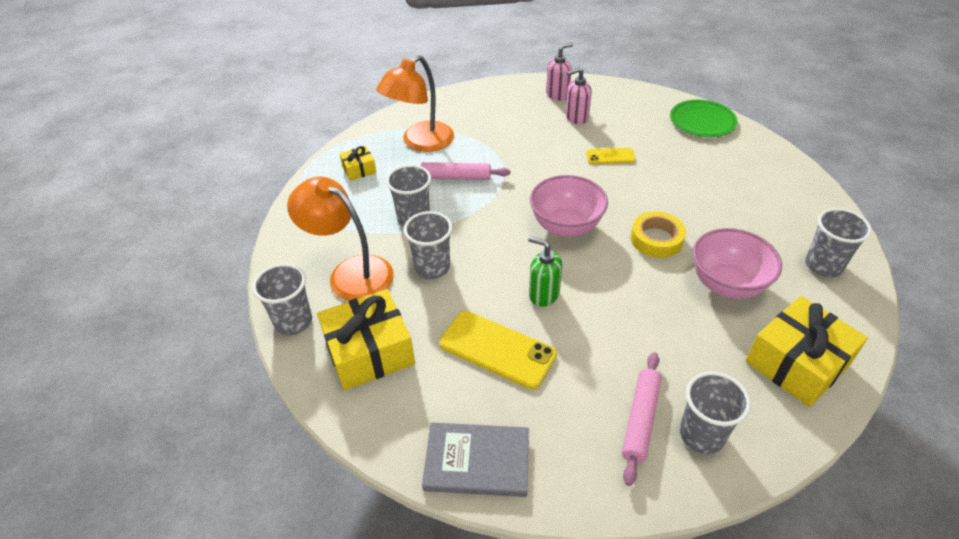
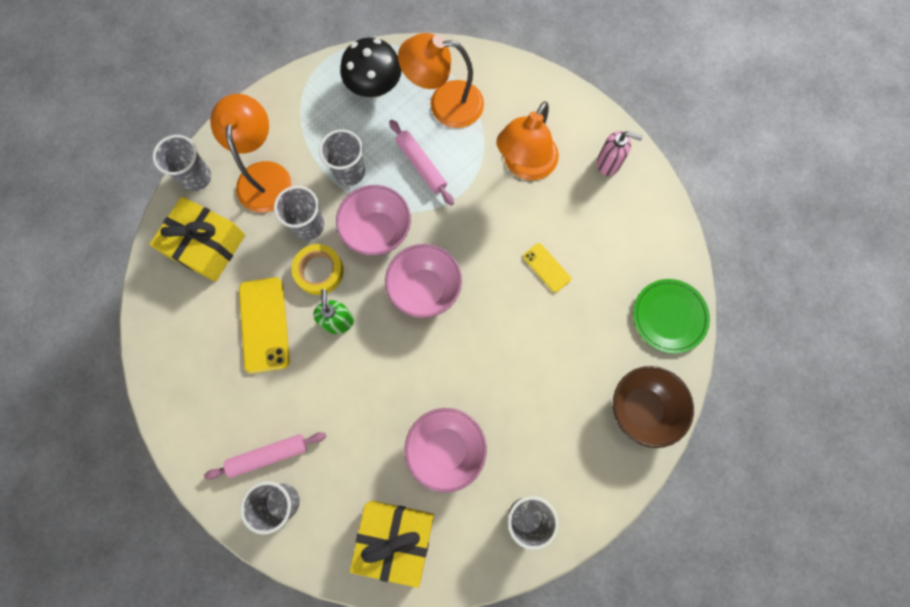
camera: 50 degrees right, 30 degrees up
(359, 169) = (374, 87): yellow gift -> black mushroom
(477, 461) = (170, 374): grey book -> none
(485, 228) = (377, 231): none -> pink bowl
(517, 129) = (525, 166): none -> orange lamp
(576, 118) = (583, 203): pink soap dispenser -> none
(656, 239) = (461, 367): yellow tape -> yellow tape (319, 271)
(767, 164) = (641, 408): none -> brown bowl

